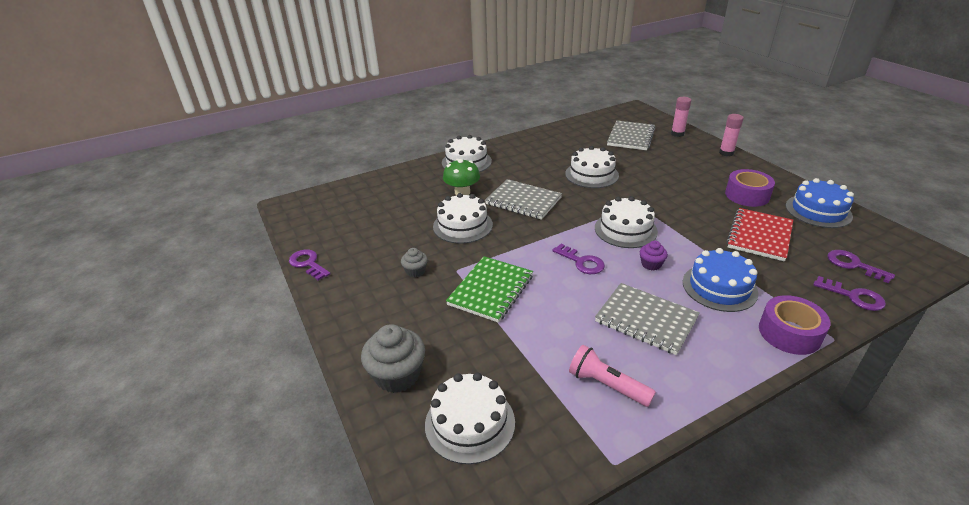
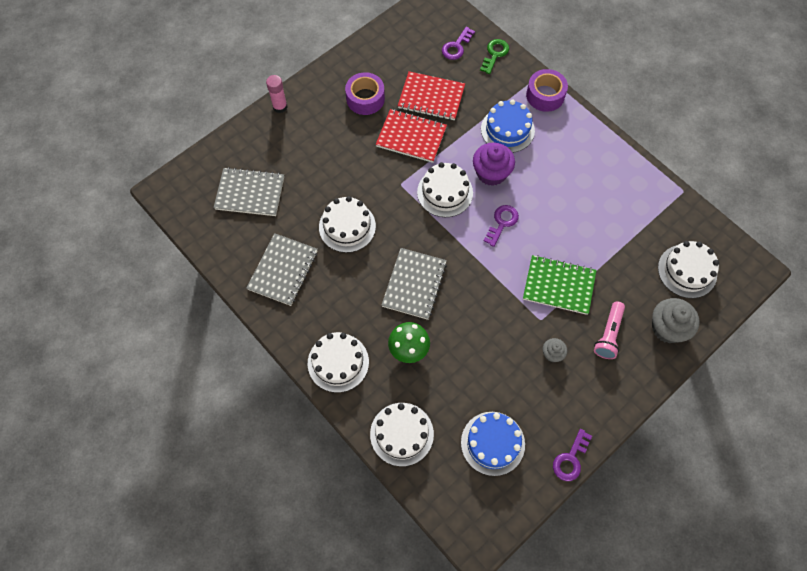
camera: 105 degrees left, 30 degrees up
(462, 225) = (471, 332): white cake -> white cake (401, 434)
(607, 385) = (628, 197): pink flashlight -> pink flashlight (608, 334)
(646, 320) = (559, 176): grey notebook -> grey notebook (283, 270)
(651, 264) = (491, 173): purple cupcake -> purple cupcake, size x1.87
(677, 134) = (236, 147): pink glue stick -> none
(699, 217) = (411, 137): none -> red notebook
(818, 211) = (382, 53): blue cake -> blue cake (492, 443)
(854, 296) = (495, 54): purple key -> green key

